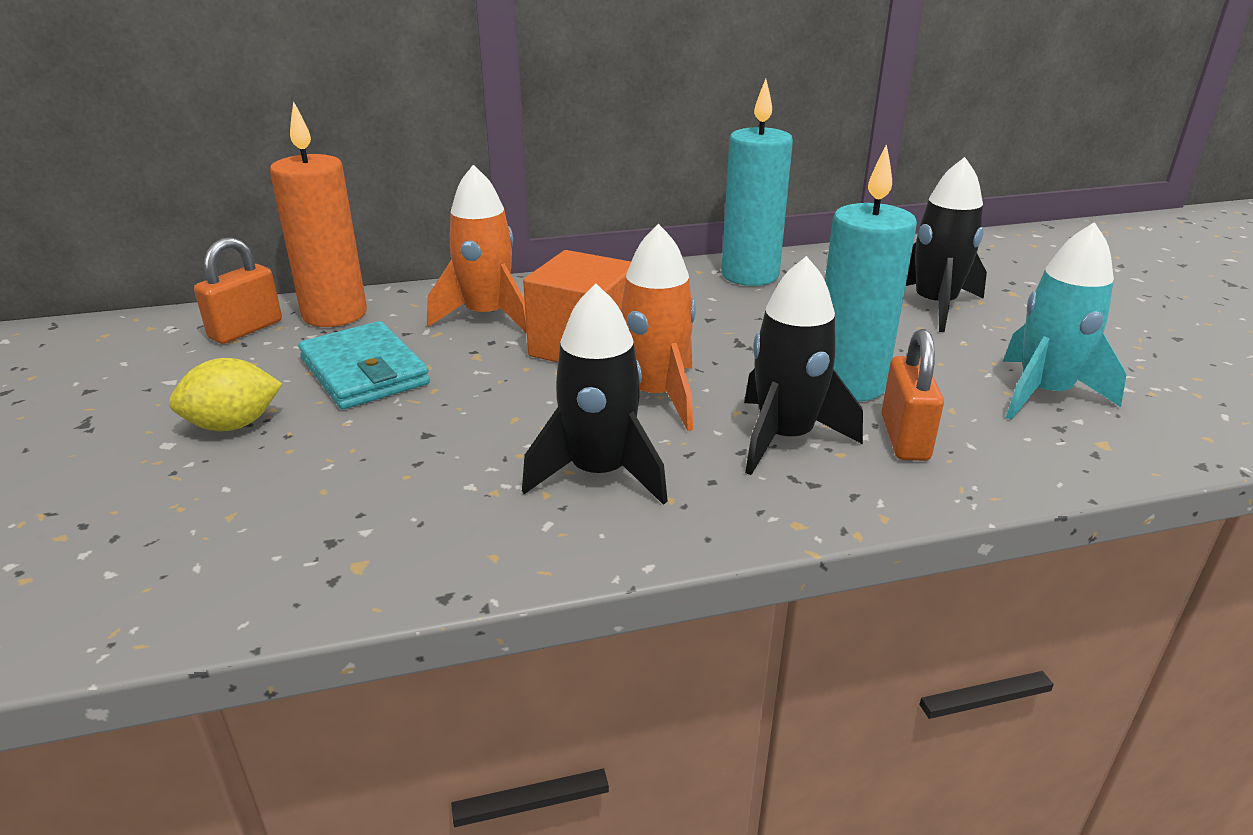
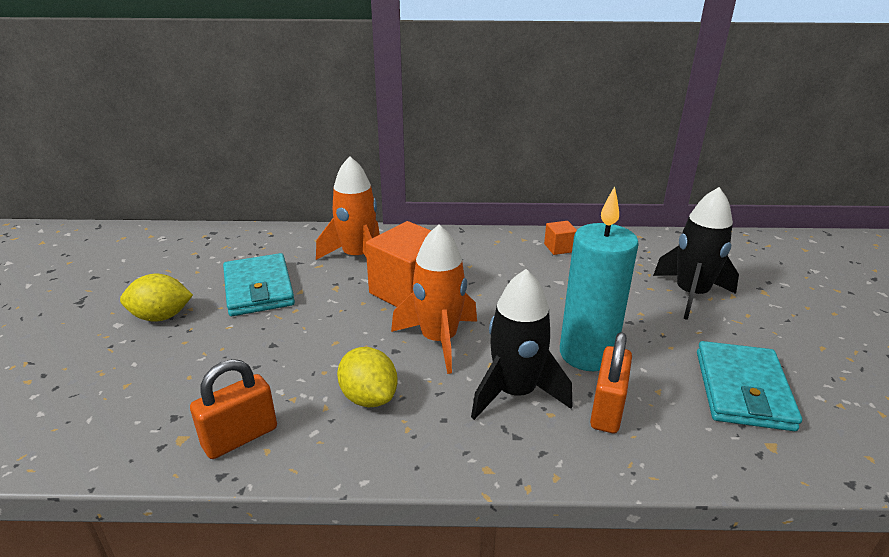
camera: 15 degrees right, 0 degrees up
(246, 330) = (204, 246): orange padlock -> orange padlock (240, 437)
(335, 314) = (262, 241): orange candle -> none
(599, 473) = (369, 397): black rocket -> yellow lemon
(750, 275) = (559, 248): turquoise candle -> orange cube
(1043, 394) = (743, 390): turquoise rocket -> turquoise wallet

